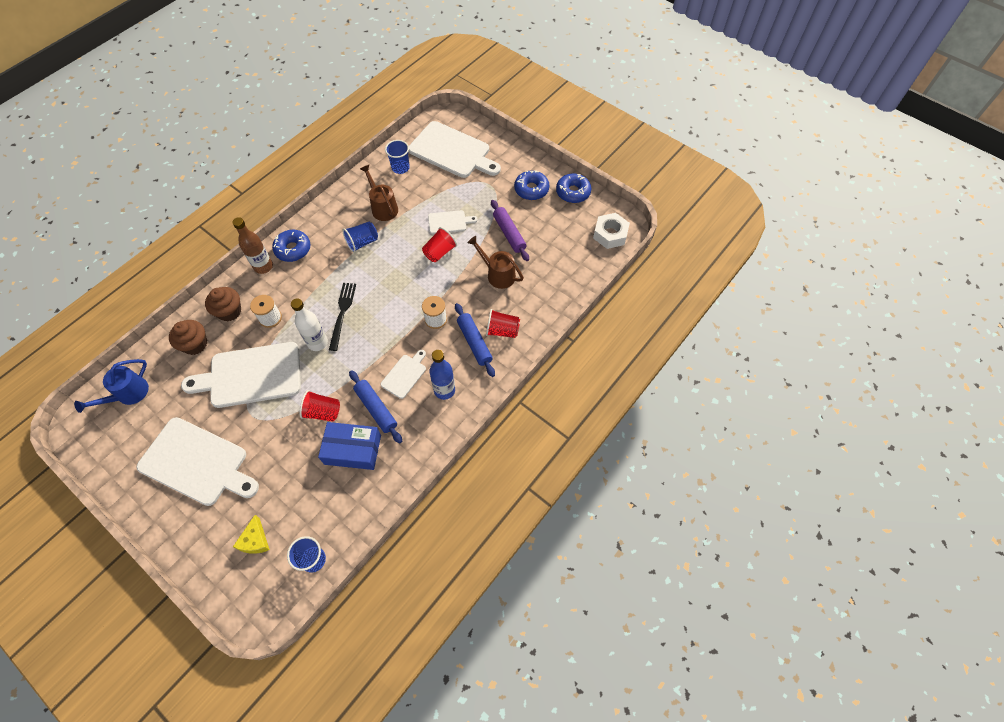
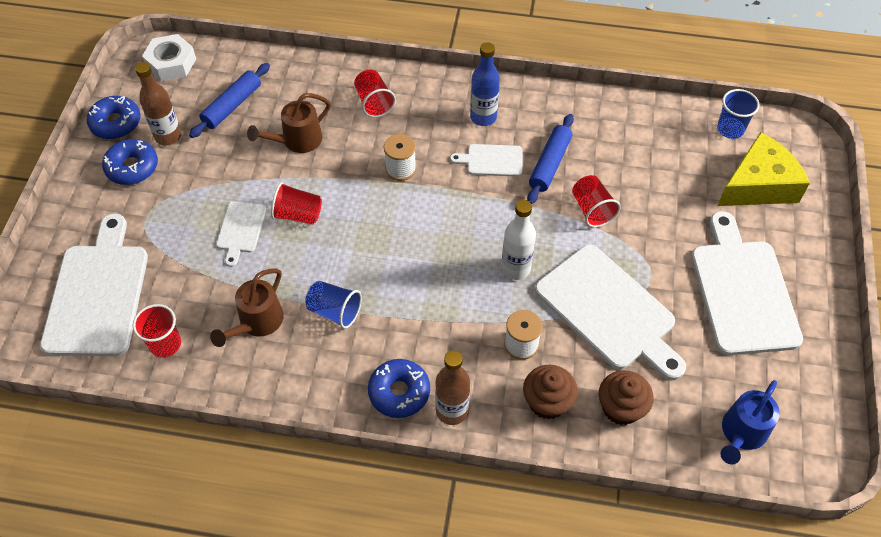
camera: 120 degrees left, 5 degrees down
(128, 394) = (741, 434): blue watering can -> blue watering can turned 120 degrees clockwise
(255, 540) = (758, 185): yellow cheese -> yellow cheese, size x1.98
(342, 313) = (457, 267): black fork -> none
(352, 449) = (608, 159): blue box -> none
(400, 168) = (165, 344): blue cup -> red cup
(449, 222) = (241, 230): white cutting board -> white cutting board turned 135 degrees counterclockwise
(474, 342) = (406, 119): blue rolling pin -> blue rolling pin (232, 106)
(497, 274) = (297, 141): brown watering can -> brown watering can turned 45 degrees clockwise
(509, 234) = (225, 157): purple rolling pin -> none
(545, 213) = (168, 136): none -> brown bottle

